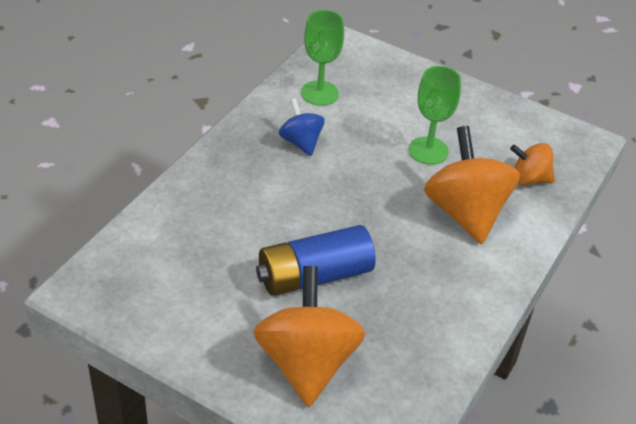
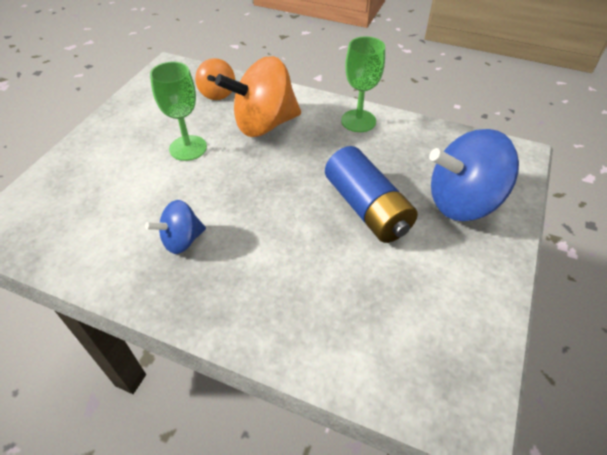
camera: 95 degrees left, 5 degrees up
(307, 363) = (462, 202): orange spinning top -> blue spinning top
(319, 93) = (95, 234): green goblet -> green goblet (358, 121)

